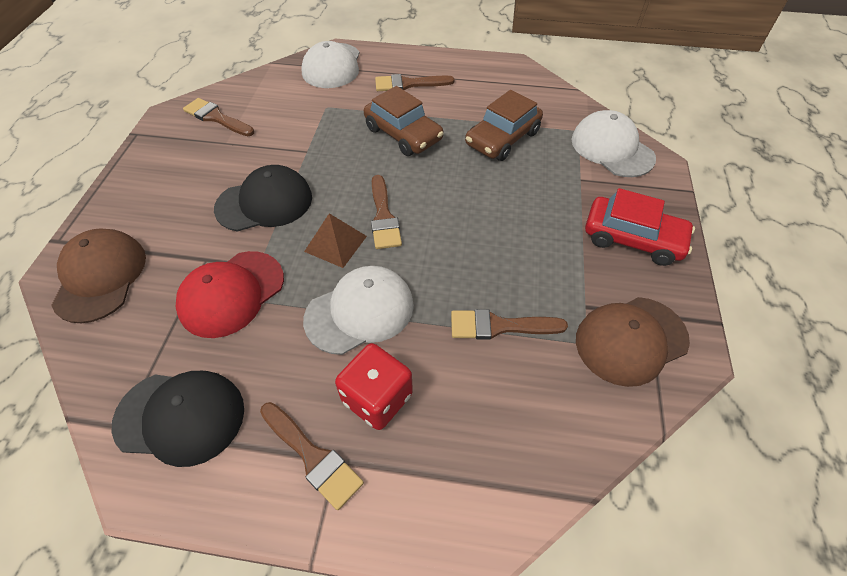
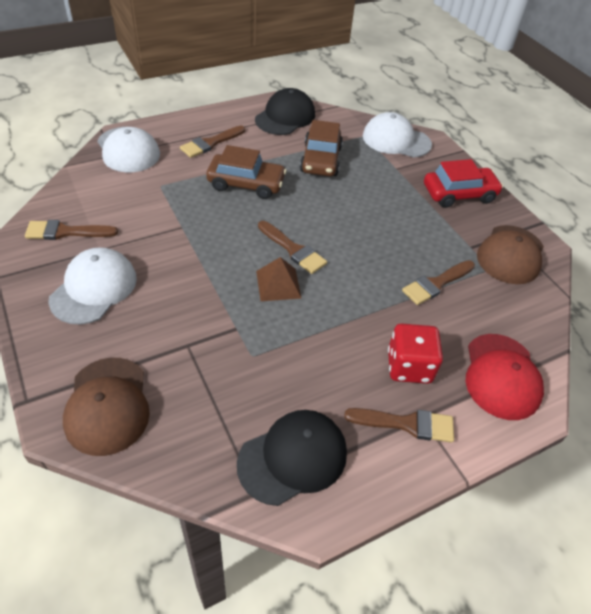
camera: 40 degrees left, 5 degrees down
(100, 277) = (107, 405): brown cap -> brown cap turned 150 degrees counterclockwise
(231, 293) = (237, 358): red cap -> red cap (501, 376)
(264, 203) = (190, 281): black cap -> black cap (285, 117)
(360, 311) = (343, 320): white cap -> white cap (94, 288)

